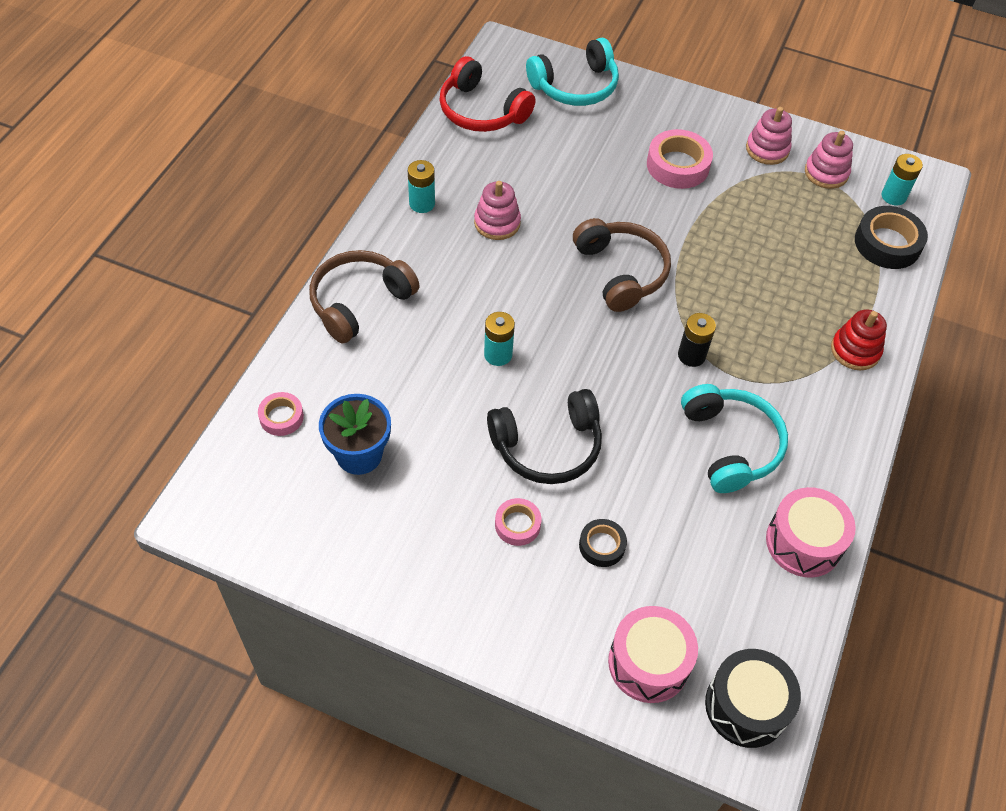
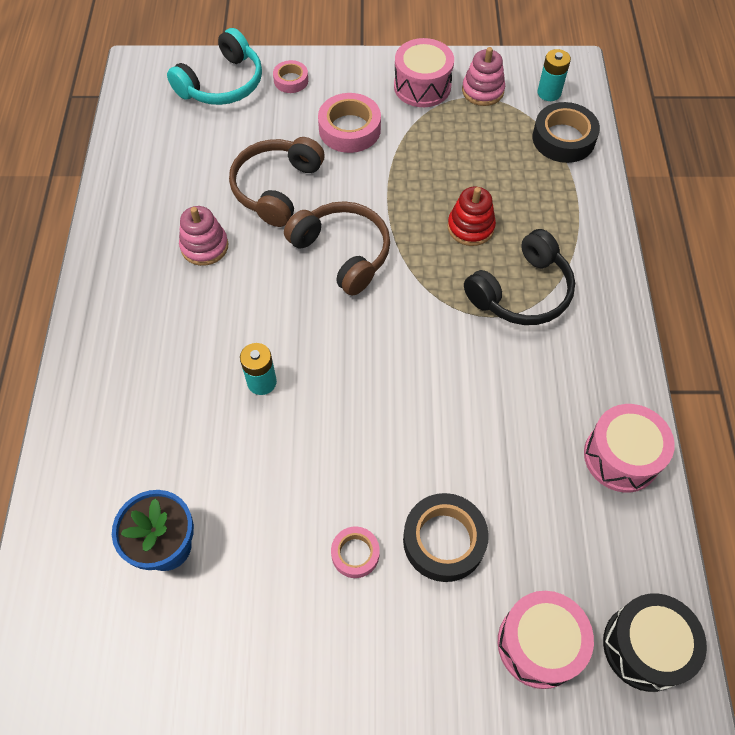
camera: 20 degrees left, 5 degrees up
(281, 417) = (69, 539): pink tape -> pink tape (291, 80)
(360, 302) = (101, 381): brown headphones -> brown headphones (276, 188)
(422, 203) = (122, 253): turquoise battery -> none
(481, 111) = (142, 138): red headphones -> none
(547, 446) = (349, 458): black headphones -> black headphones (521, 292)
(602, 545) = (444, 540): black tape -> black tape, size x1.73
(691, 355) = (442, 311): black battery -> none
(730, 445) = (515, 387): turquoise headphones -> none
(767, 149) = (422, 86): pink stacking toy -> pink drum
(855, 350) = (582, 250): red stacking toy -> red stacking toy (470, 227)

